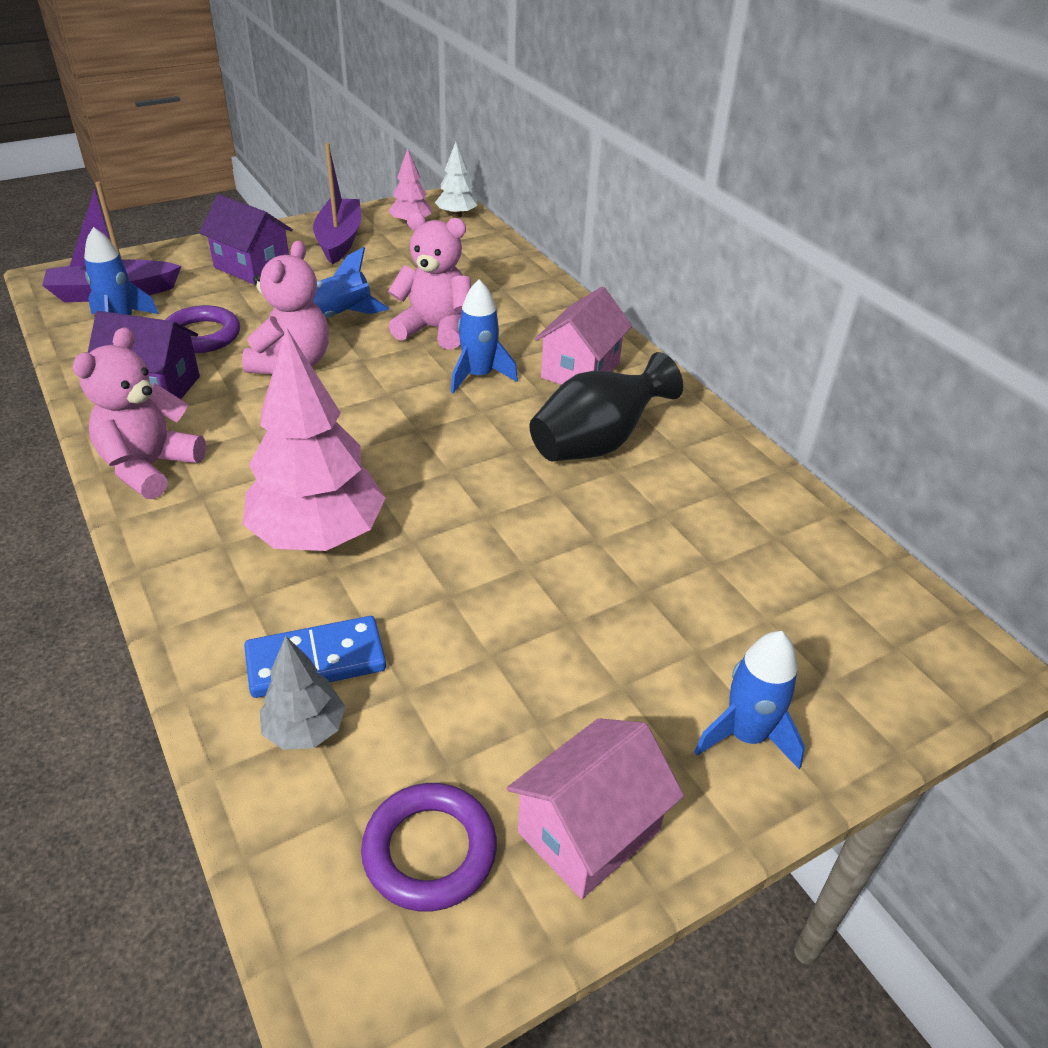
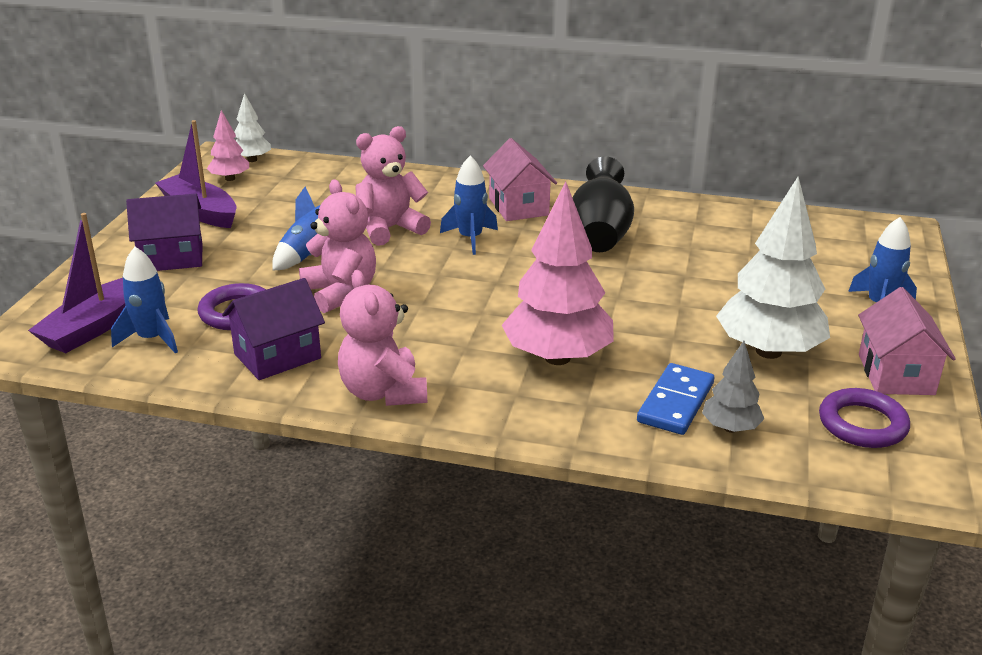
camera: 45 degrees left, 10 degrees down
(508, 683) = (768, 351): none -> white tree

